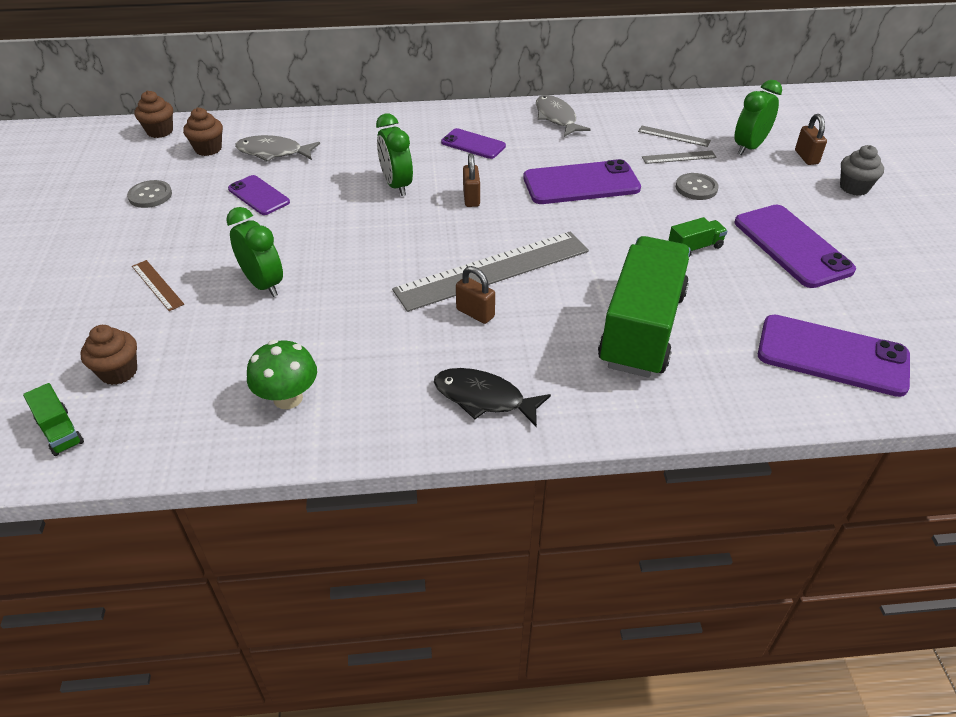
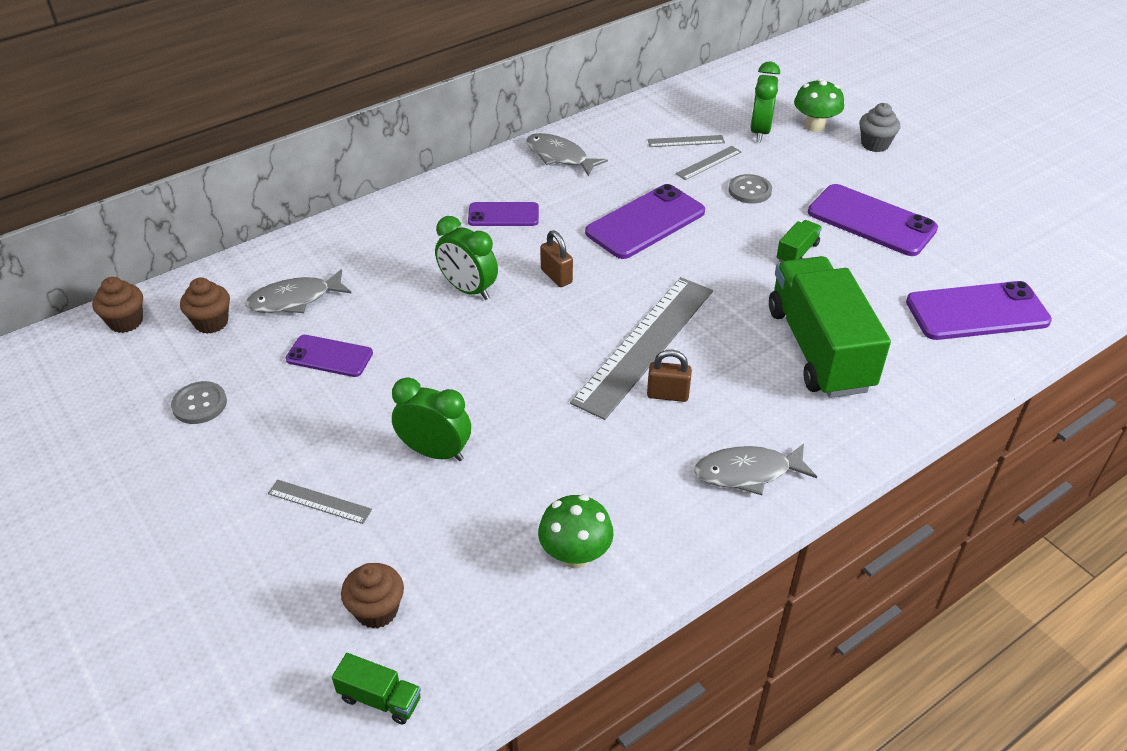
camera: 30 degrees left, 0 degrees up
(157, 285) = (319, 501): brown ruler -> grey ruler
(484, 398) = (748, 472): black fish -> grey fish
(806, 157) = (814, 126): brown padlock -> green mushroom

